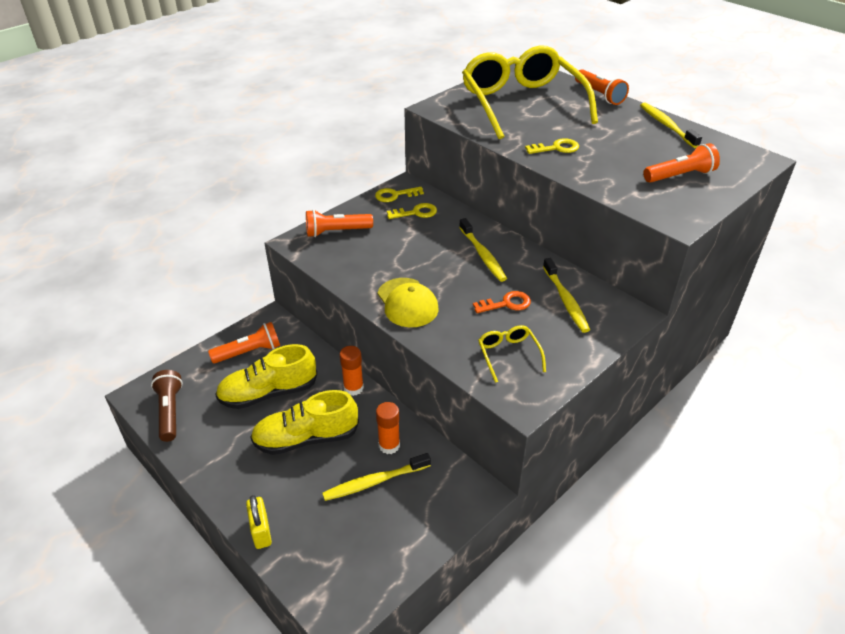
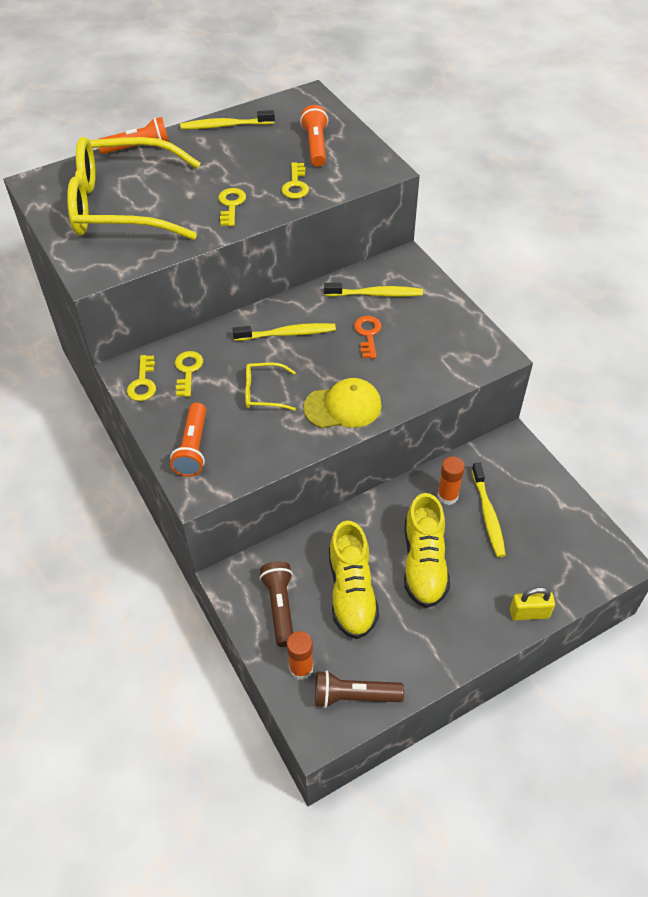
camera: 75 degrees left, 10 degrees up
(249, 352) = (280, 607): orange flashlight -> brown flashlight
(353, 388) = (365, 513): orange glue stick -> orange glue stick (301, 668)
(508, 354) = (436, 350): yellow glasses -> yellow glasses (263, 392)
(609, 174) = (295, 185): none -> yellow key

